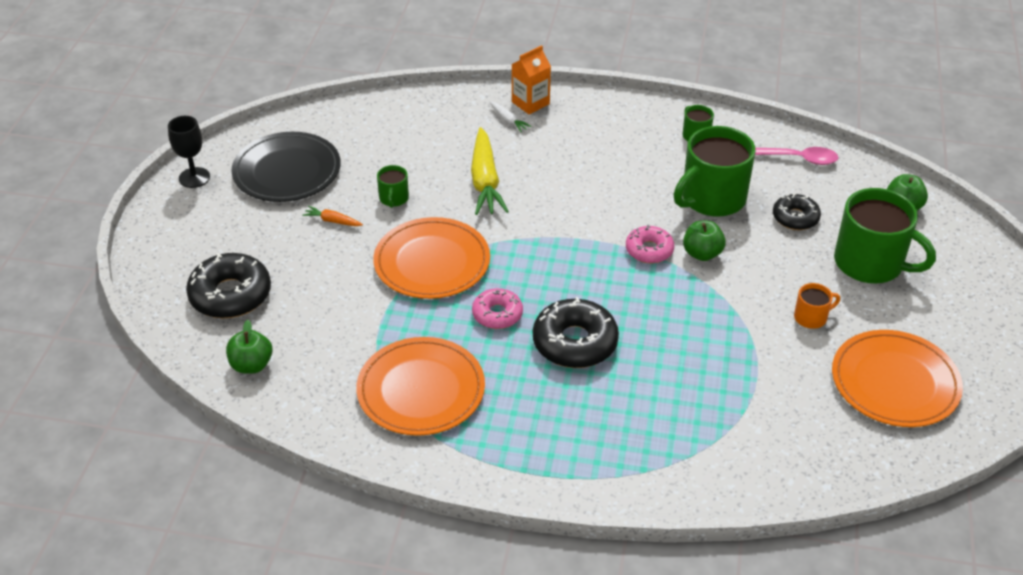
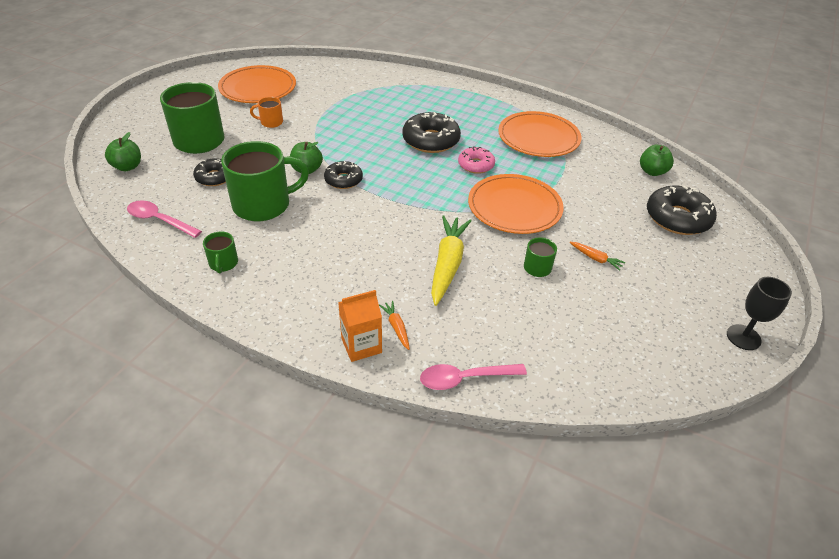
camera: 165 degrees left, 0 degrees up
(287, 171) = (644, 321): black plate -> none
(438, 99) = (465, 378): none -> pink spoon
(508, 120) = (396, 328): white carrot -> orange carrot
(649, 250) = (343, 180): pink donut -> black donut

